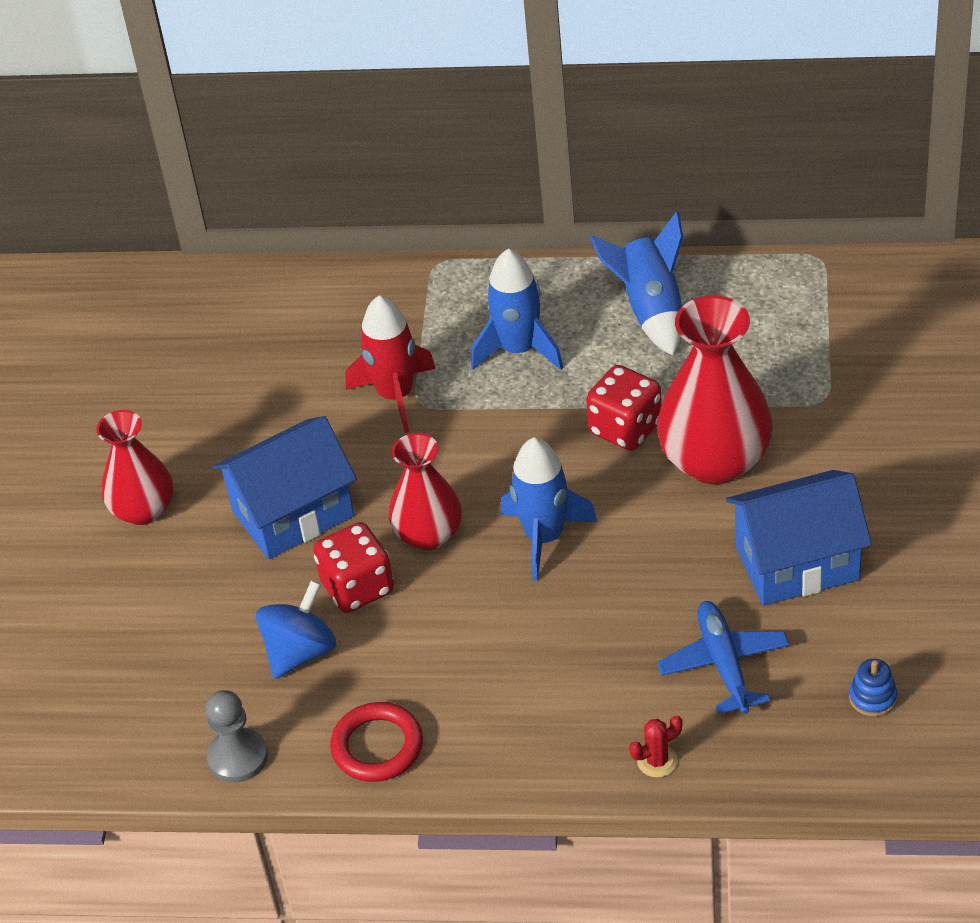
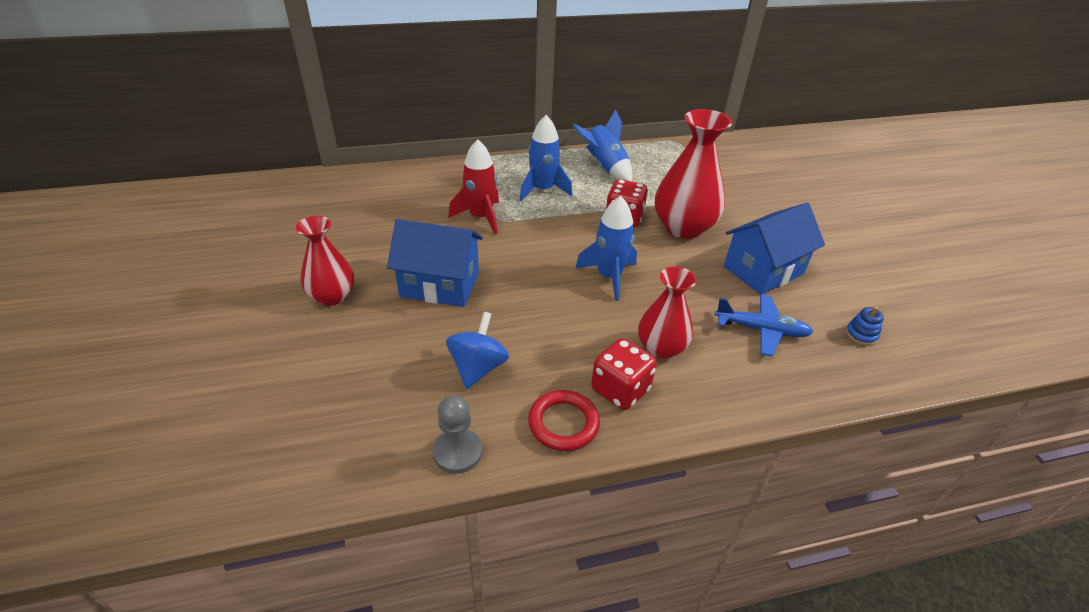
camera: 25 degrees left, 5 degrees down
(293, 514) = (440, 285): blue house -> blue house turned 60 degrees clockwise
(357, 587) = (502, 321): red dice -> red dice (620, 390)
(428, 534) = (535, 285): red vase -> red vase (661, 348)
(657, 761) = (762, 397): red cactus -> none
(724, 664) = (761, 330): blue plane -> blue plane turned 135 degrees clockwise

